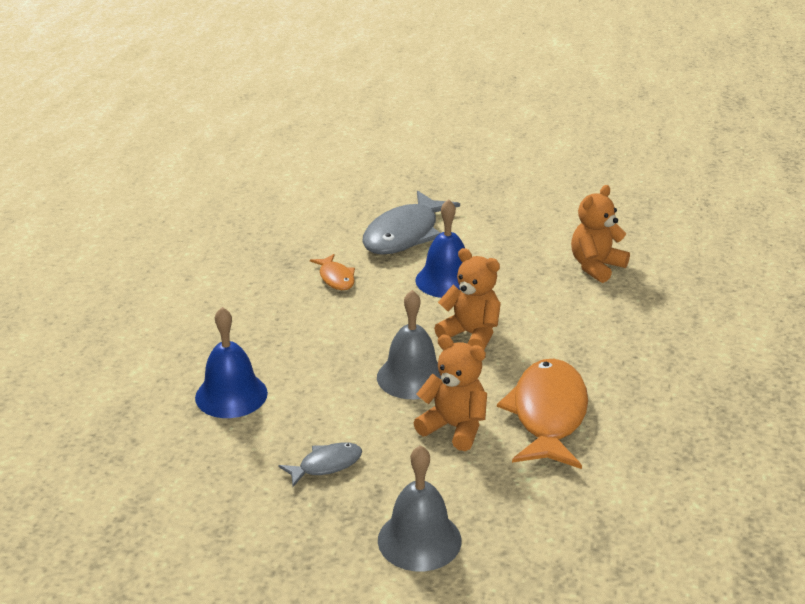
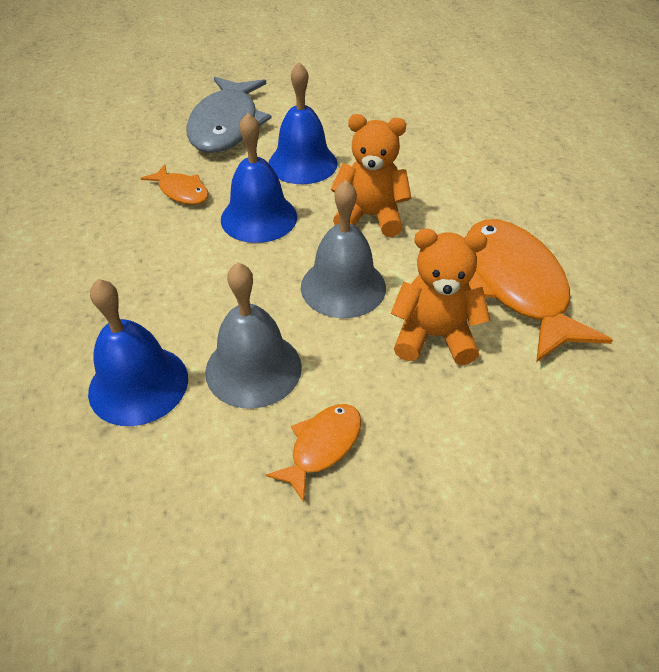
camera: 25 degrees left, 15 degrees up
(326, 465) = (322, 446): grey fish -> orange fish
(382, 312) = (259, 217): none -> blue bell
(419, 540) = (509, 517): grey bell -> grey bell (253, 368)
(596, 266) = (434, 113): orange teddy bear -> none

